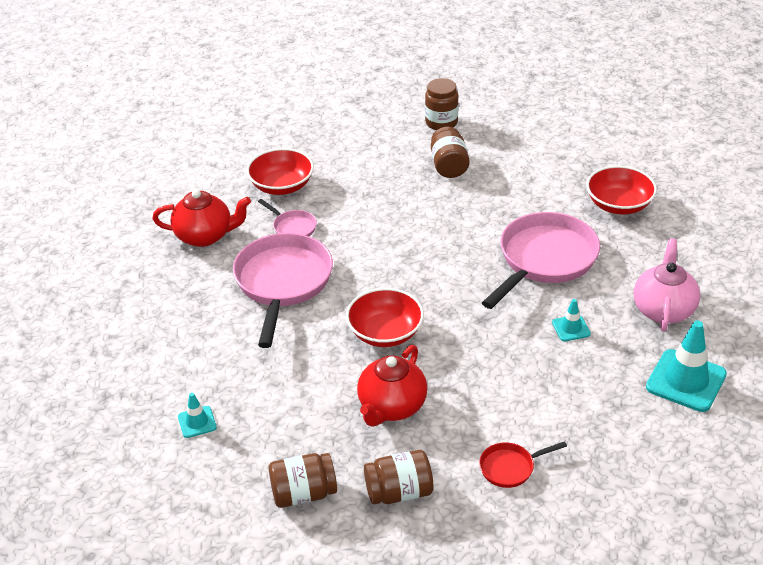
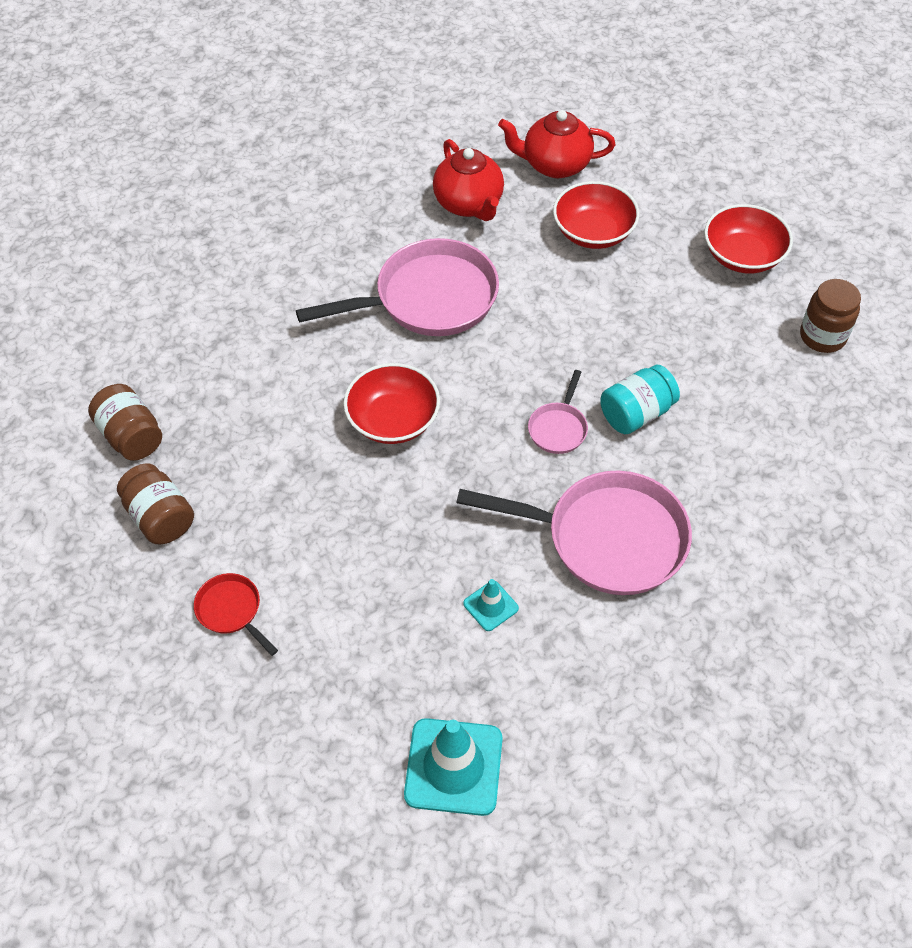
camera: 65 degrees right, 15 degrees up
(197, 422) = (194, 313): turquoise traffic cone -> none
(292, 227) = (526, 270): pink pan -> pink pan (558, 428)
(391, 407) = (280, 467): red teapot -> red teapot (555, 165)
(449, 166) = (735, 375): brown jar -> none
(453, 216) = (636, 413): none -> turquoise jar
(619, 204) = (775, 593): red bowl -> red bowl (742, 256)
(663, 309) = (580, 705): pink teapot -> none

